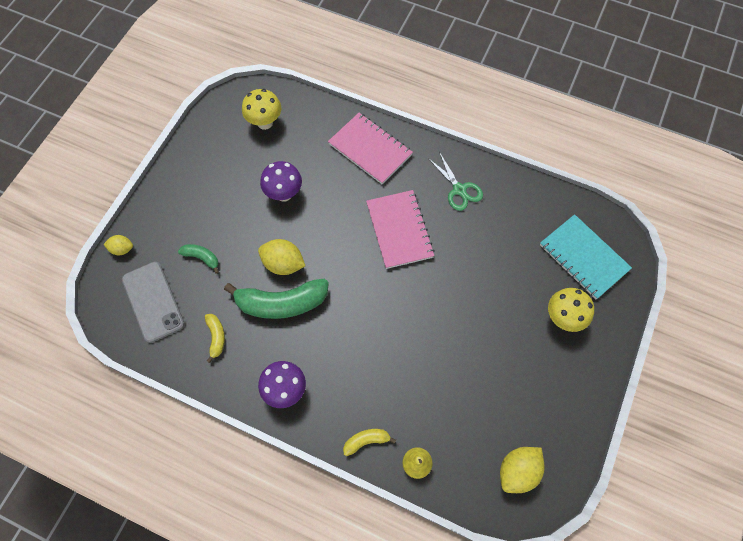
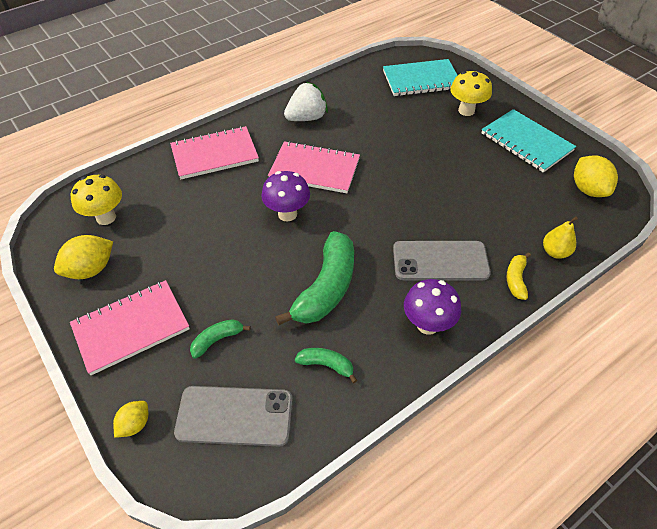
camera: 60 degrees left, 15 degrees down
(185, 201) = (131, 327): none -> pink notebook
(216, 337) = (326, 365): yellow banana -> green banana
(283, 264) = (283, 268): yellow lemon -> yellow lemon (91, 269)
(284, 194) = (203, 235): purple mushroom -> purple mushroom (287, 214)
(353, 374) = (440, 261): none -> grey phone
(459, 190) = (306, 118): green scissors -> white strawberry
(551, 391) = (526, 142): none -> turquoise notebook

